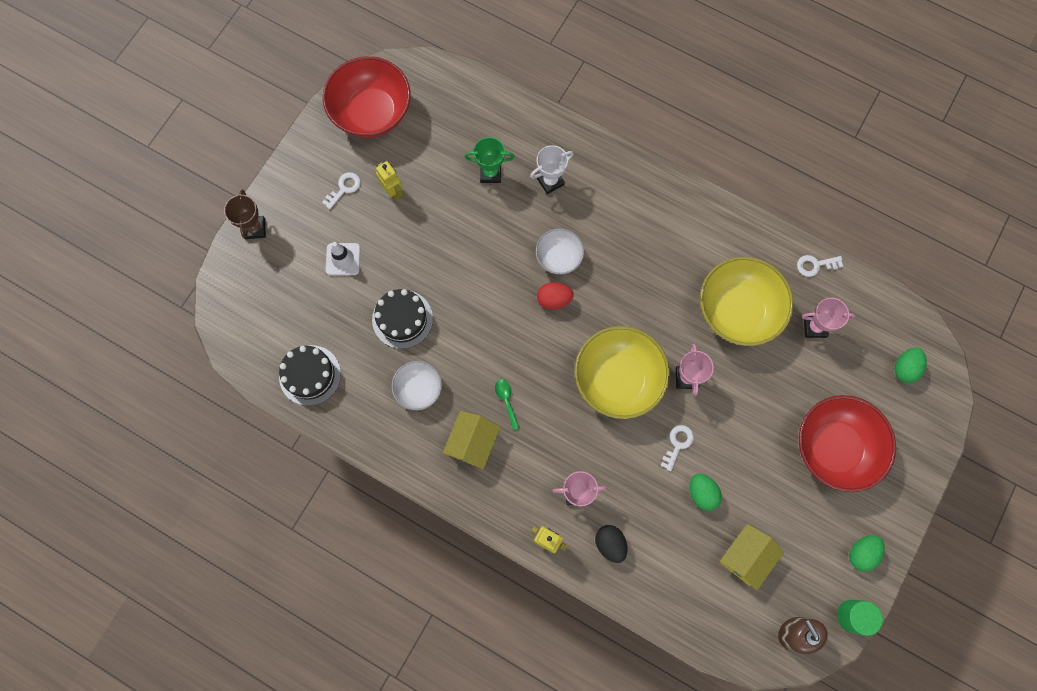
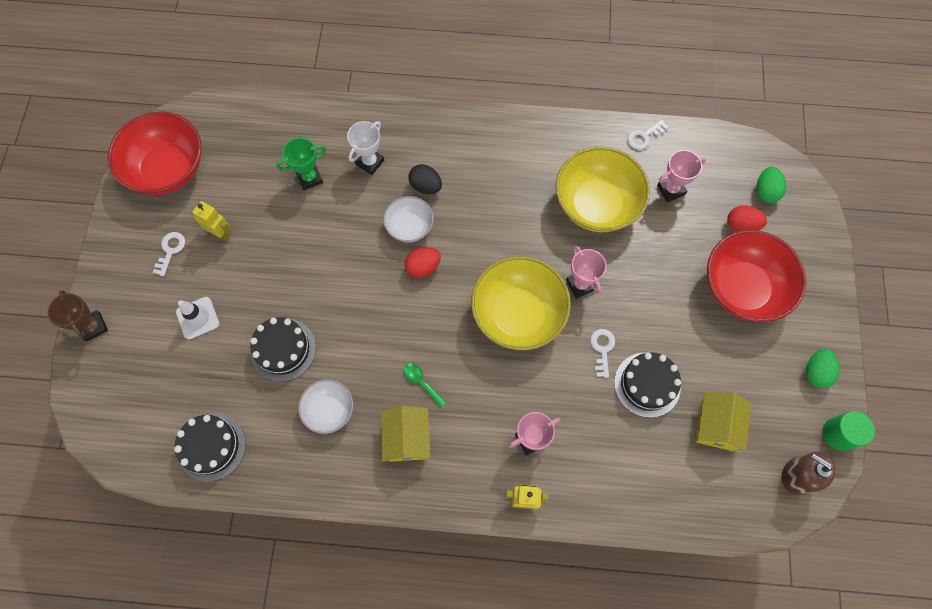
camera: 25 degrees left, 5 degrees down
(610, 544) = (585, 473): black egg -> black egg (425, 186)
(702, 493) = (647, 384): green egg -> black cake
(864, 390) = (741, 225): none -> red egg

